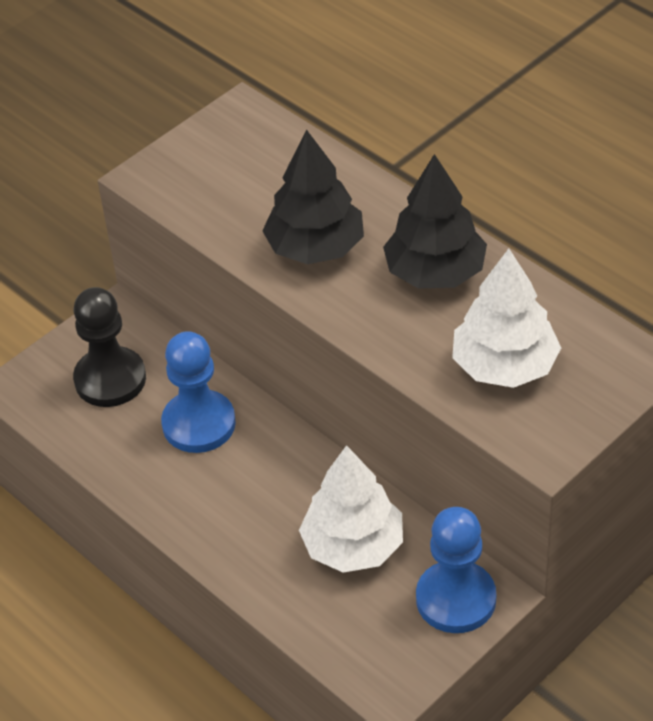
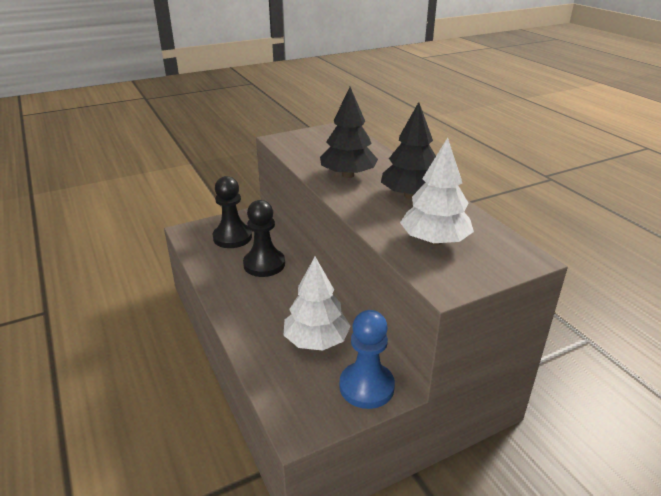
camera: 15 degrees right, 15 degrees down
(199, 424) = (264, 264): blue pawn -> black pawn

